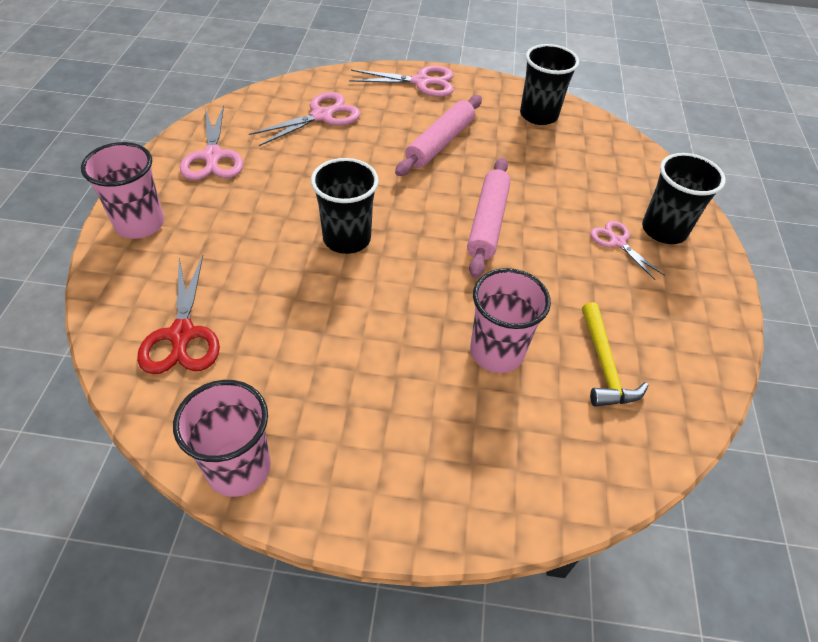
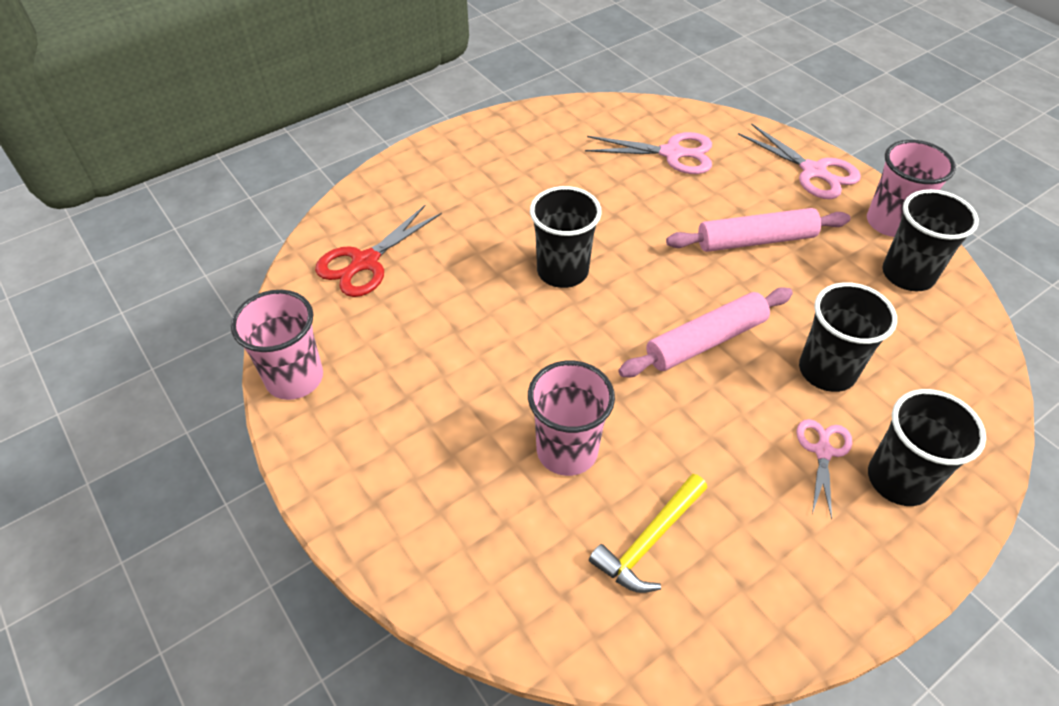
camera: 50 degrees right, 0 degrees up
(140, 224) = (430, 163): pink cup -> pink cup (890, 223)
(213, 157) = (539, 140): pink scissors -> none
(566, 195) = (827, 371): none -> black cup

